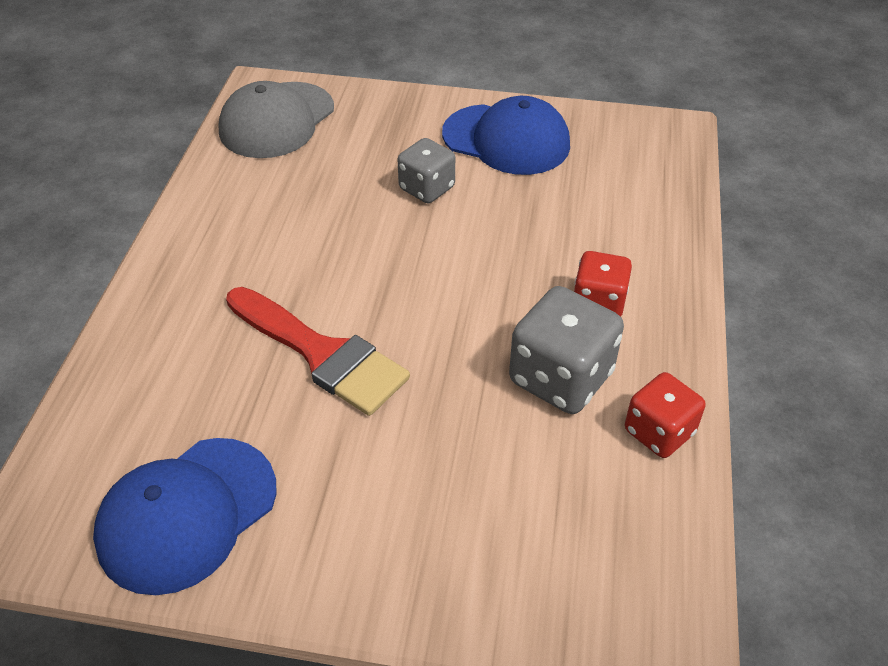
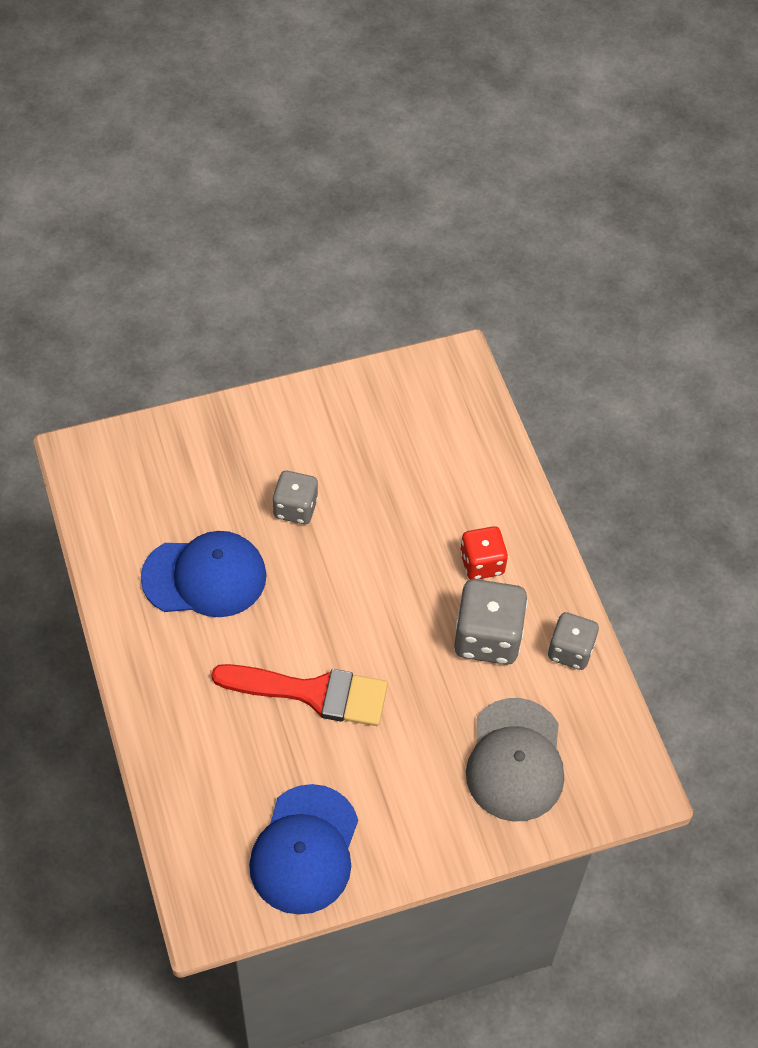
camera: 30 degrees left, 10 degrees up
(277, 120) = (122, 486): grey cap -> grey cap (515, 760)
(506, 140) = (329, 429): blue cap -> blue cap (204, 577)
(659, 432) = (570, 650): red dice -> grey dice

